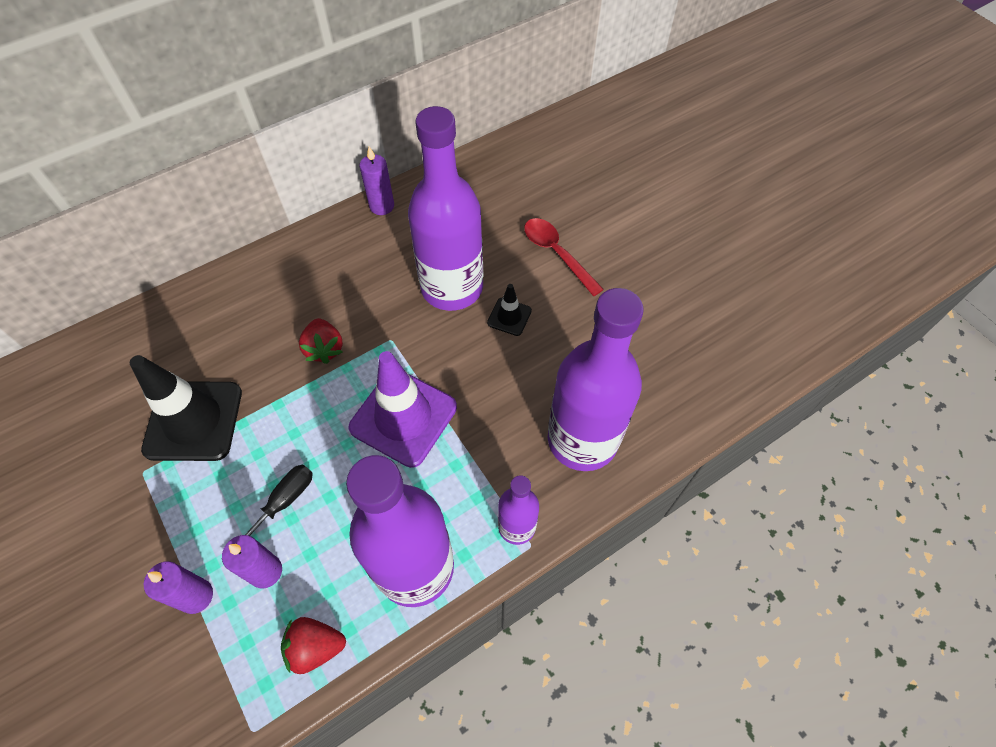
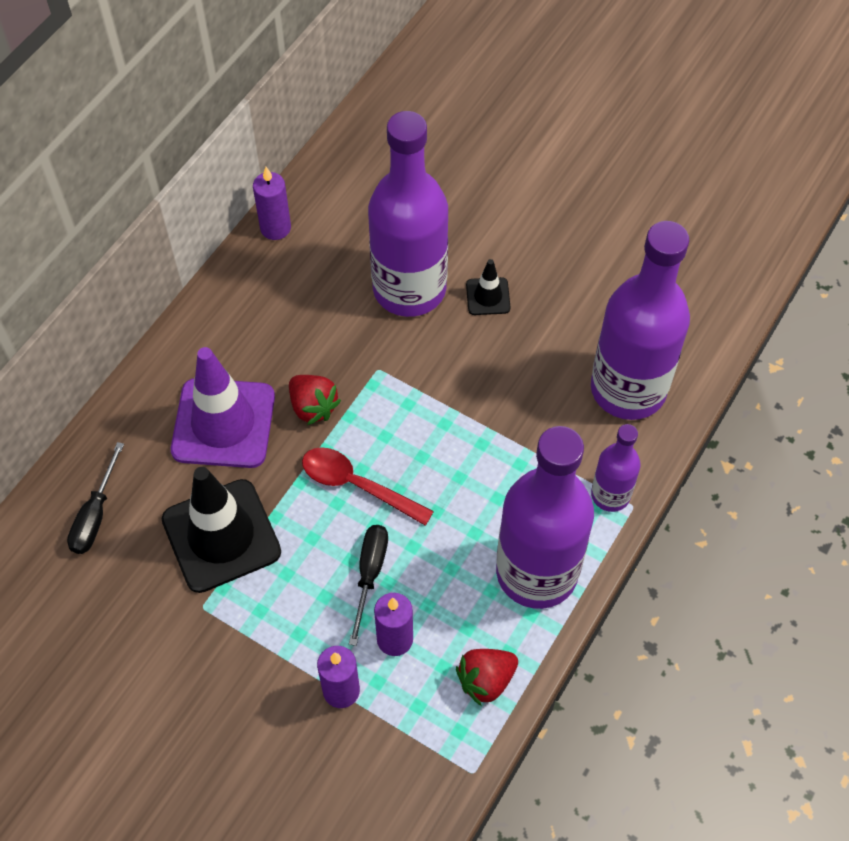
camera: 25 degrees left, 0 degrees up
(119, 365) = (95, 515): none -> black screwdriver
(403, 417) = (440, 441): purple traffic cone -> purple traffic cone (223, 423)
(557, 254) = (499, 210): red spoon -> red spoon (357, 485)

